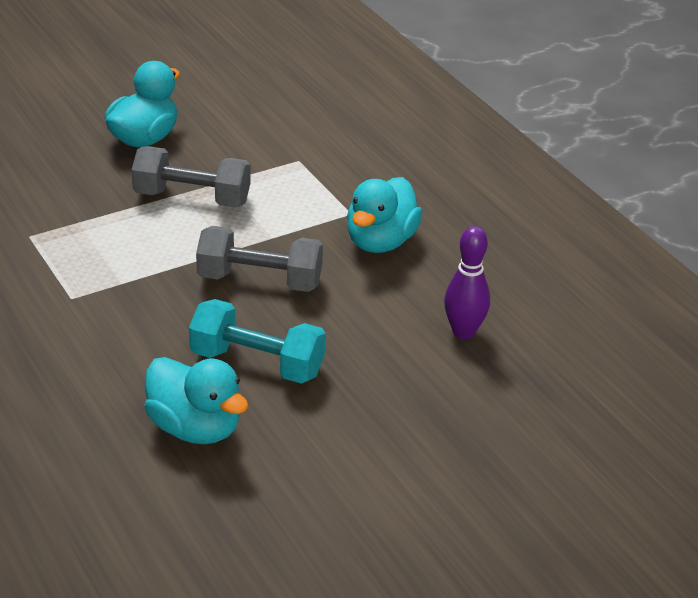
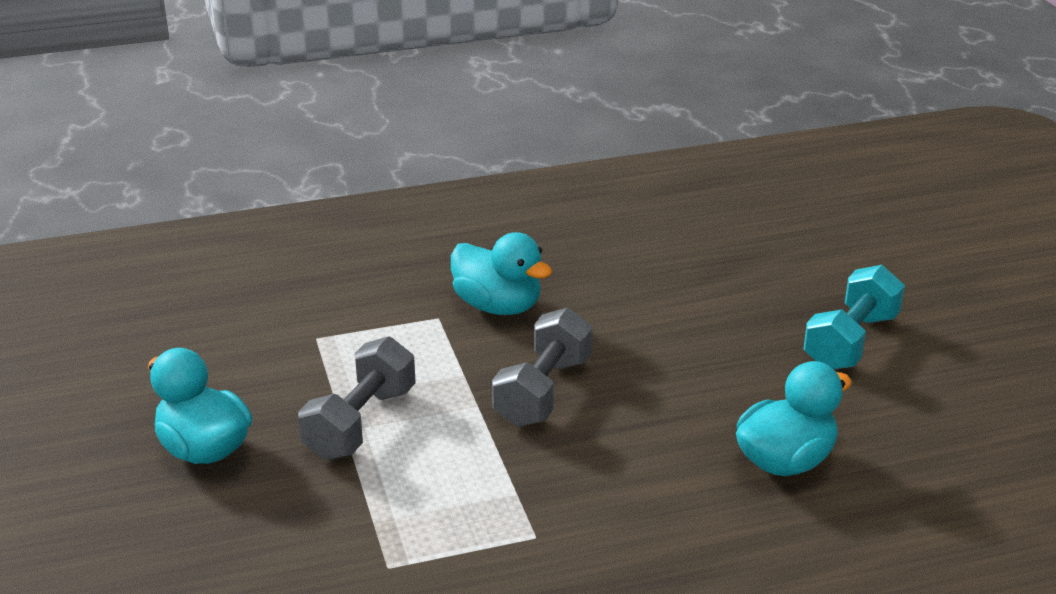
camera: 75 degrees left, 5 degrees down
(257, 364) = (686, 410): turquoise dumbbell -> turquoise dumbbell (851, 342)
(463, 332) = (659, 283): purple bowling pin -> none

